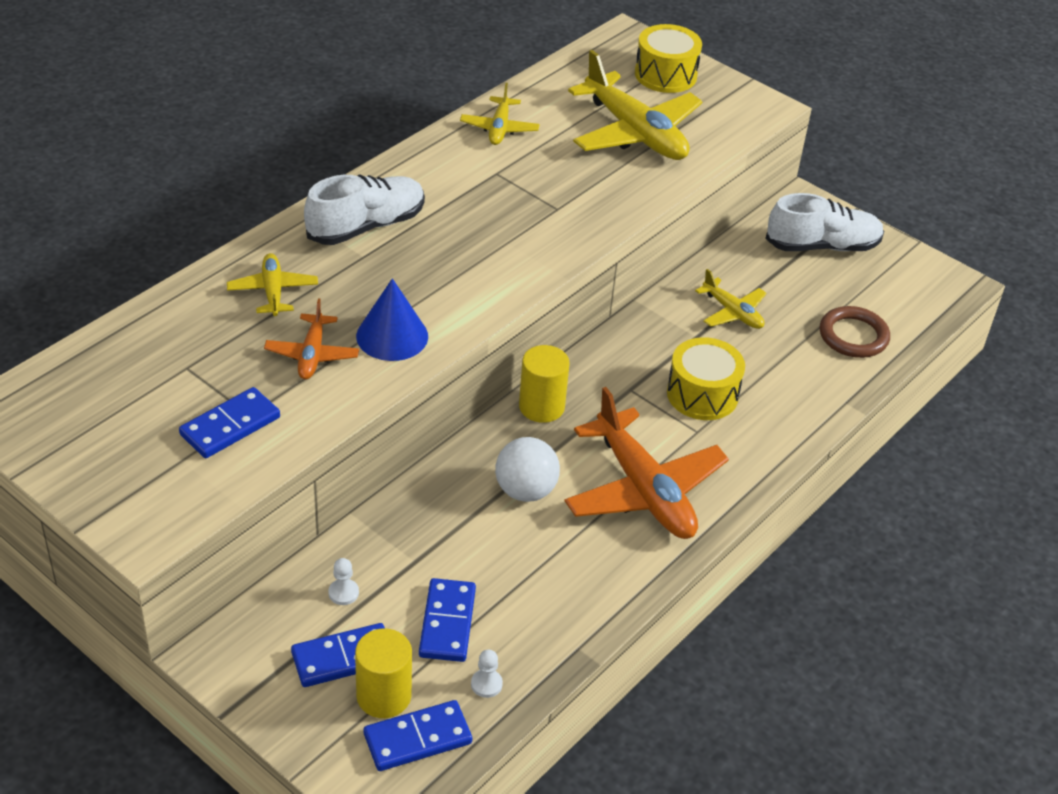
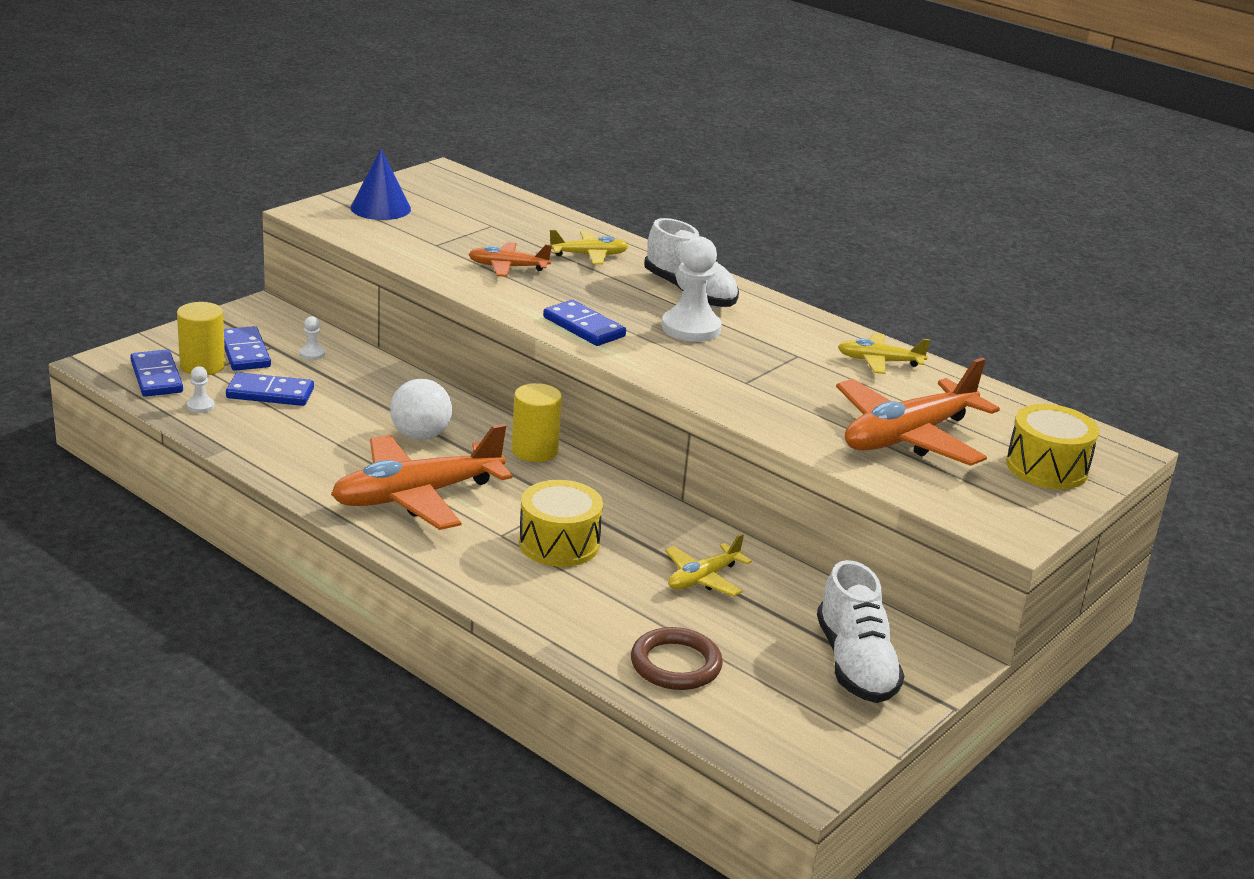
camera: 90 degrees right, 15 degrees down
(230, 426) = (422, 238): blue domino -> blue domino (583, 327)
(392, 336) = (534, 297): blue cone -> blue cone (380, 208)
(449, 232) = (691, 328): none -> white pawn
(635, 133) = (908, 437): yellow plane -> orange plane

